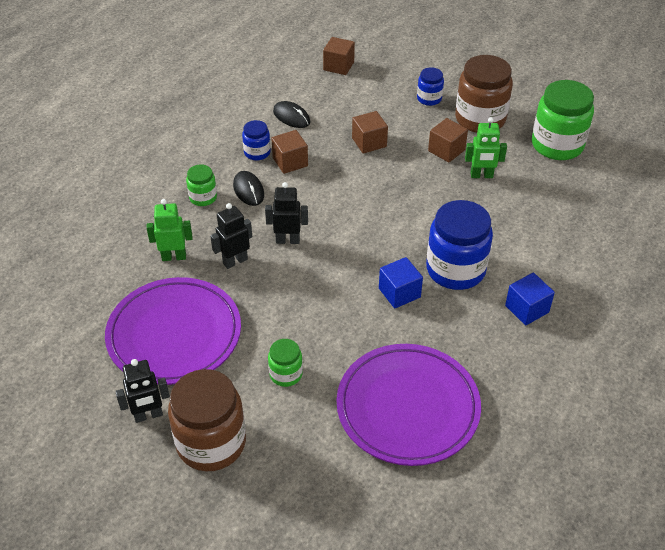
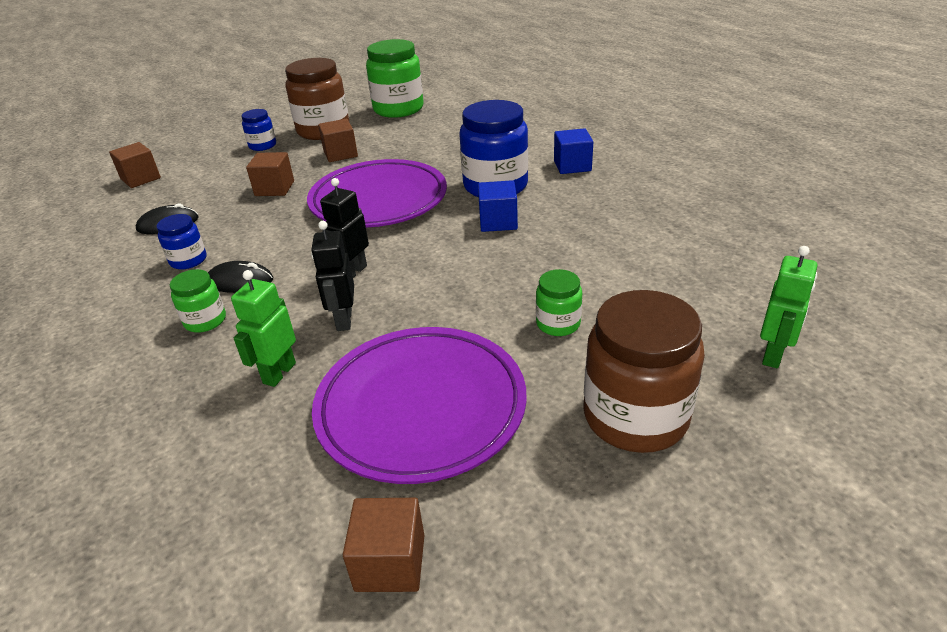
camera: 60 degrees left, 10 degrees down
(148, 415) = (552, 473): black robot -> none
(290, 162) = (235, 241): brown cube -> brown cube (390, 562)
(407, 408) = (654, 254): purple plate -> purple plate (378, 200)
(481, 175) = (393, 146): green robot -> green robot (773, 355)

